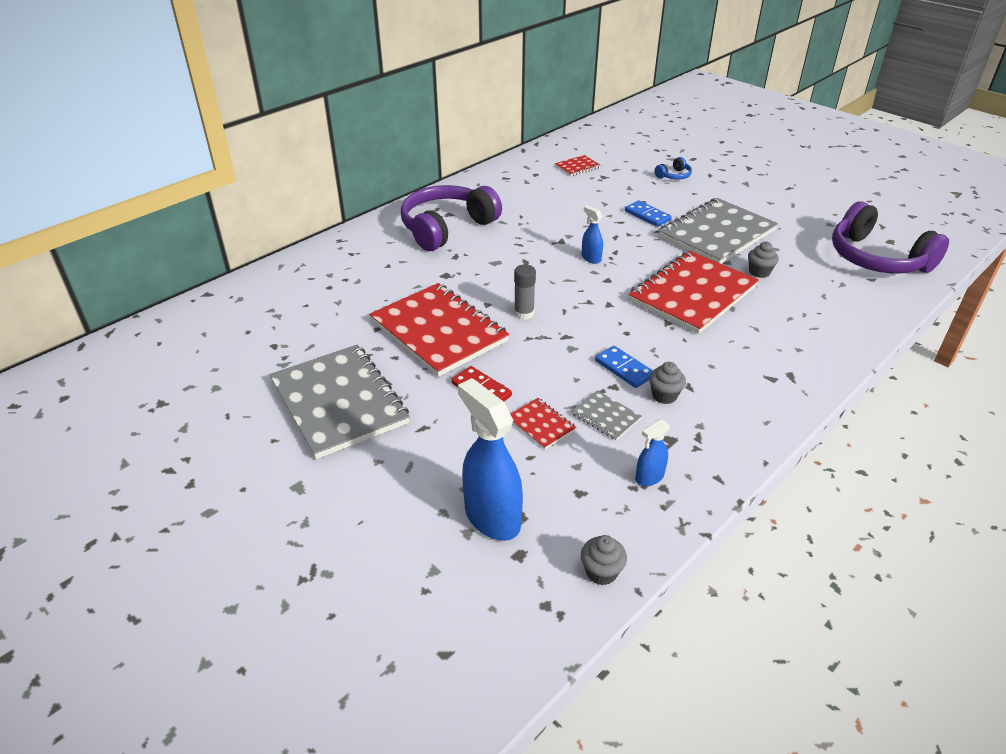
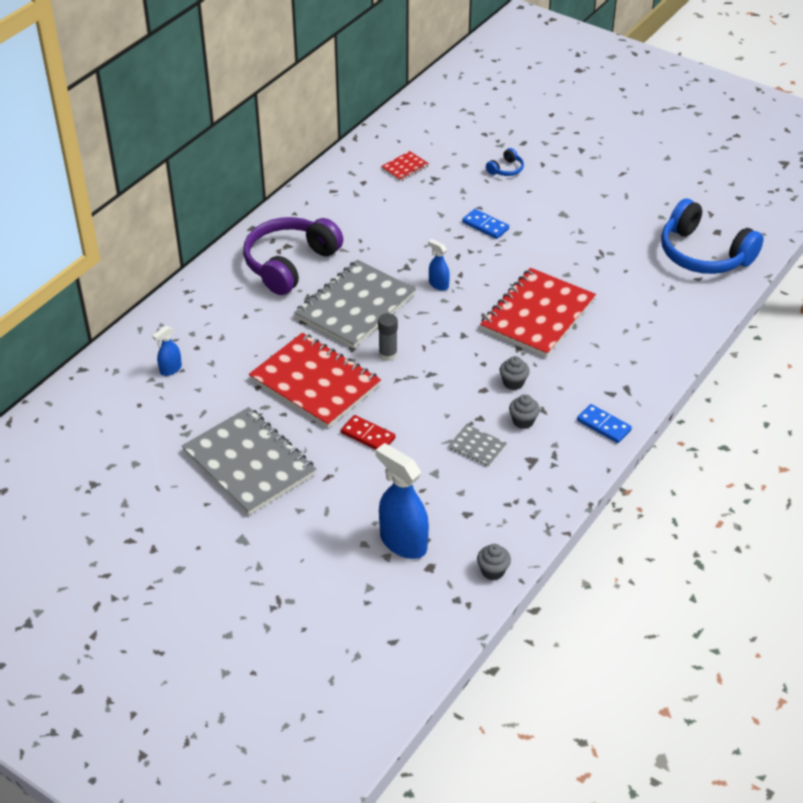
camera: 10 degrees left, 5 degrees up
(541, 425) = (425, 461): red notebook -> none
(624, 369) = (486, 400): blue domino -> blue domino (604, 425)
(649, 477) = (519, 494): blue spray bottle -> blue spray bottle (170, 369)
(717, 234) = (555, 241): grey notebook -> grey notebook (355, 306)
(759, 272) = (596, 282): grey cupcake -> grey cupcake (513, 383)
(876, 258) = (703, 254): purple headphones -> blue headphones

